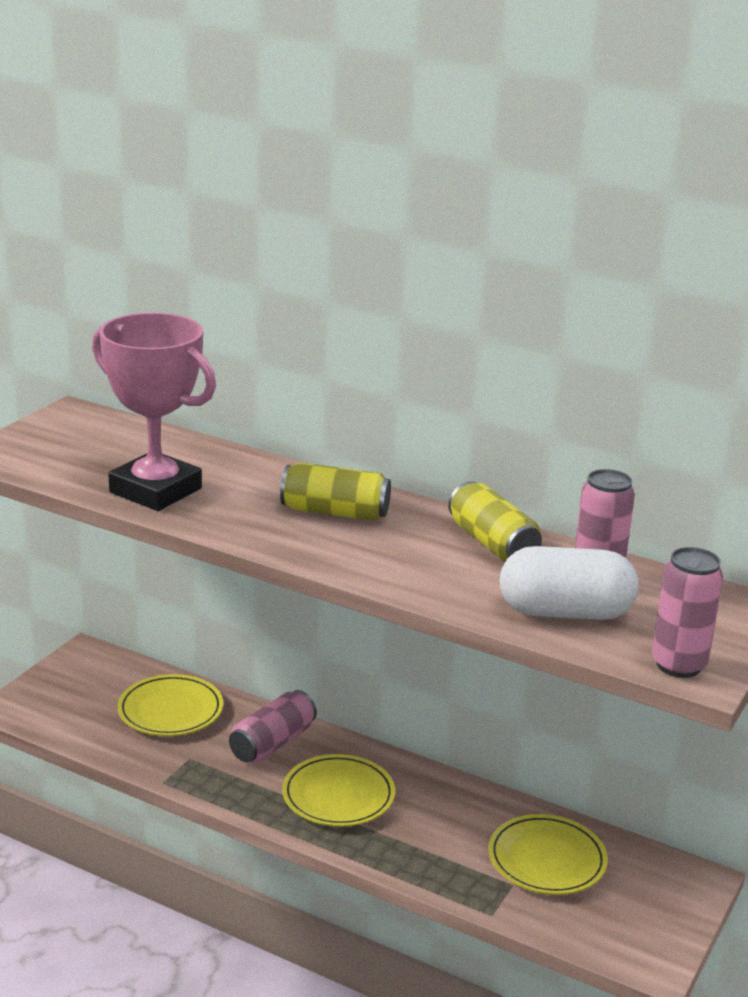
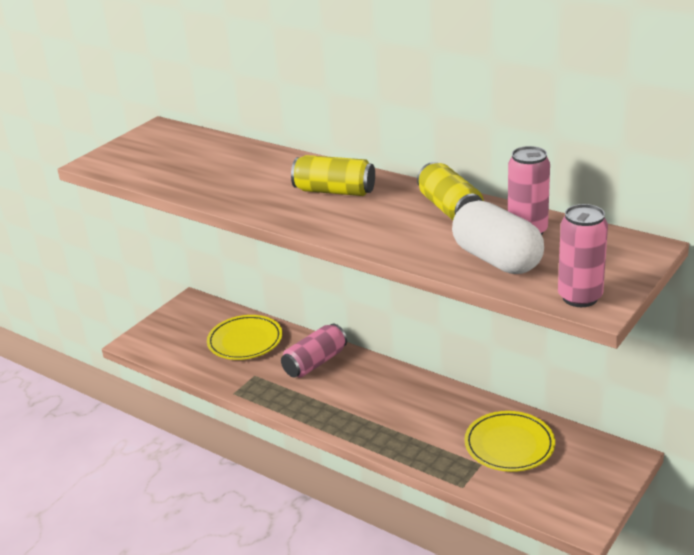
camera: 10 degrees right, 5 degrees up
(156, 490) = (205, 182): pink trophy -> none
(338, 796) = (358, 400): yellow plate -> none
(565, 613) = (496, 260): white capsule -> white capsule turned 45 degrees clockwise

